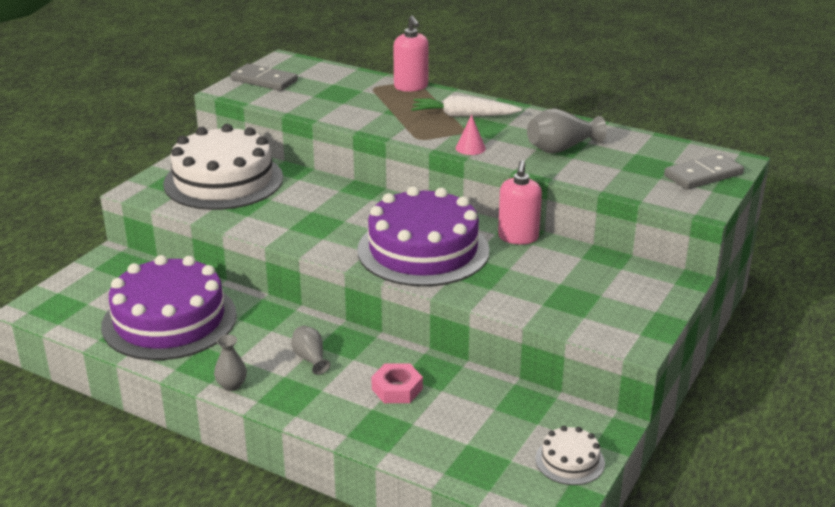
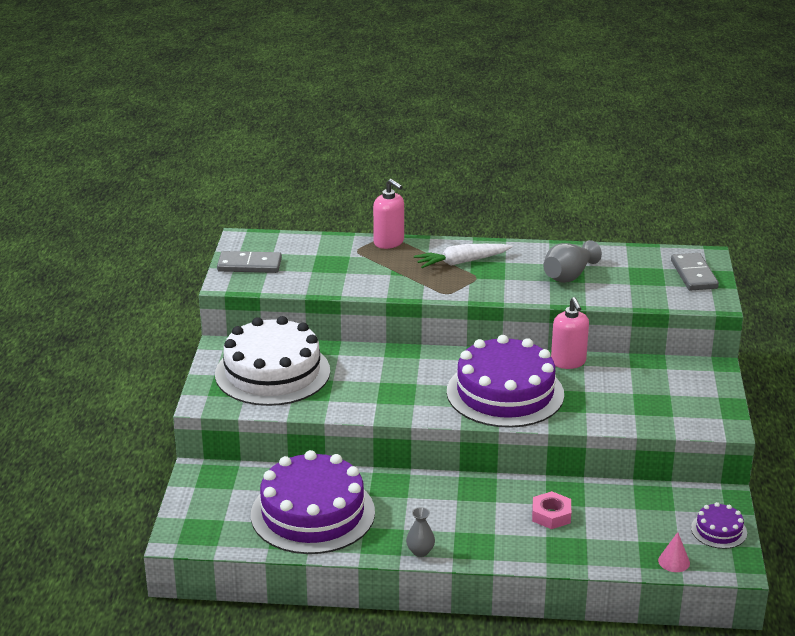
camera: 25 degrees left, 0 degrees up
(310, 358) = (462, 511): grey vase -> none
(470, 148) = (497, 292): pink cone -> pink cone (674, 561)
(570, 461) = (718, 530): white cake -> purple cake
(703, 175) = (694, 274): grey domino -> grey domino turned 45 degrees counterclockwise

